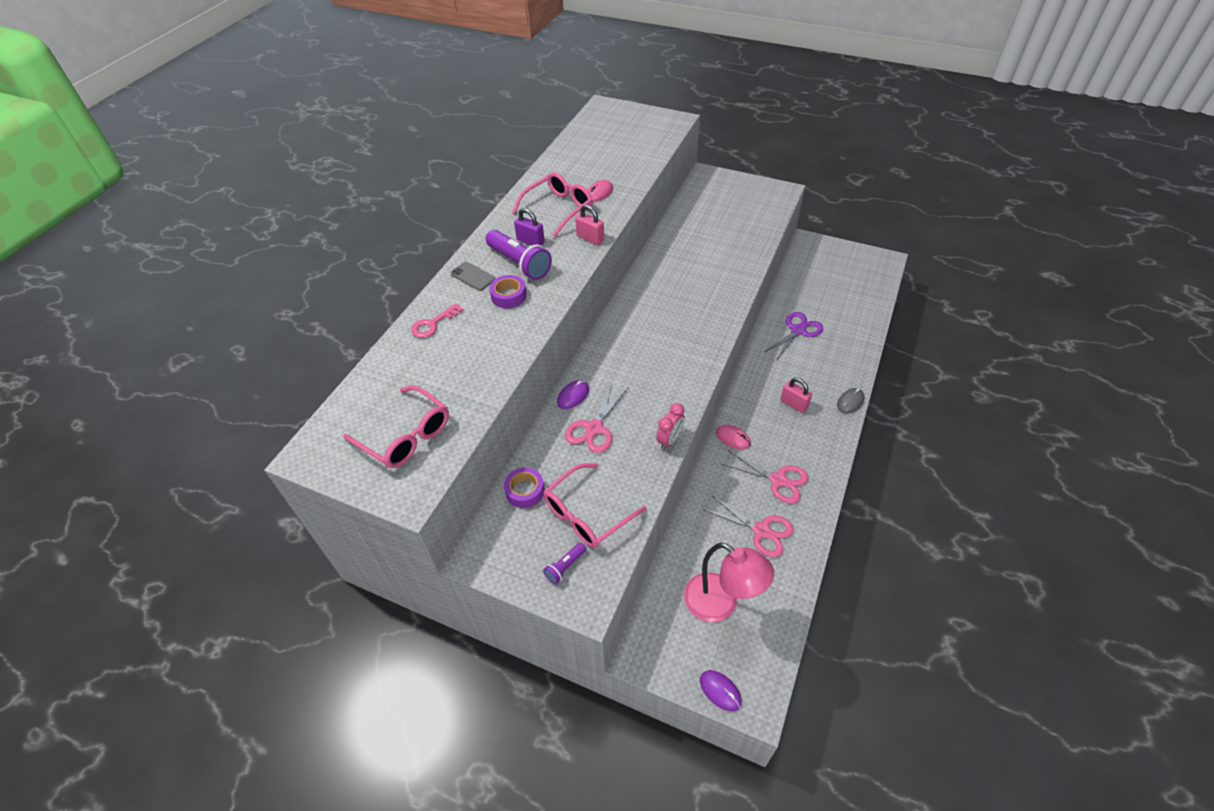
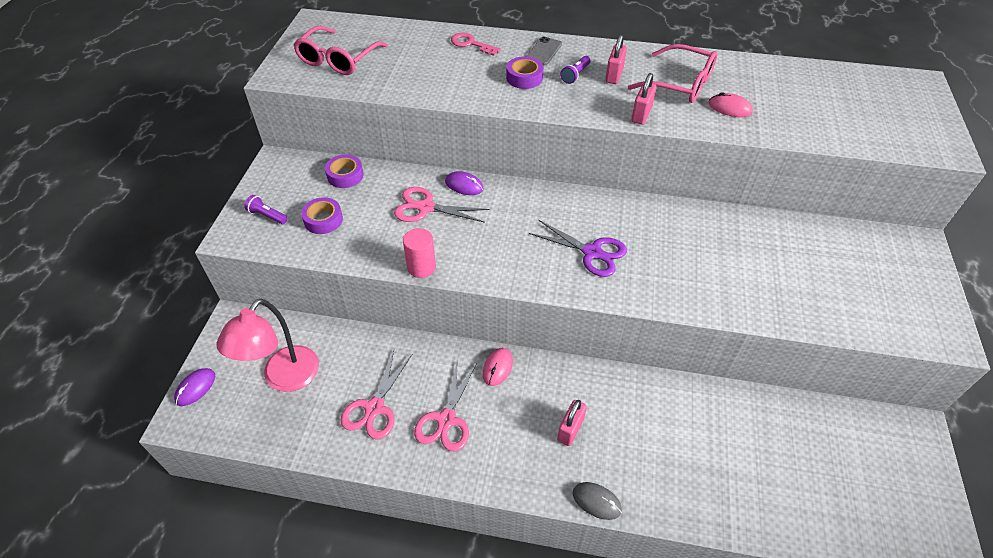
camera: 75 degrees right, 0 degrees up
(519, 263) = (575, 75): purple flashlight -> purple flashlight, size x0.50
(530, 241) = (614, 75): purple padlock -> pink padlock
(587, 514) = (323, 220): pink glasses -> purple tape
(669, 440) = (421, 267): pink clock -> pink cylinder
(798, 331) = (709, 427): purple scissors -> purple scissors (592, 252)

